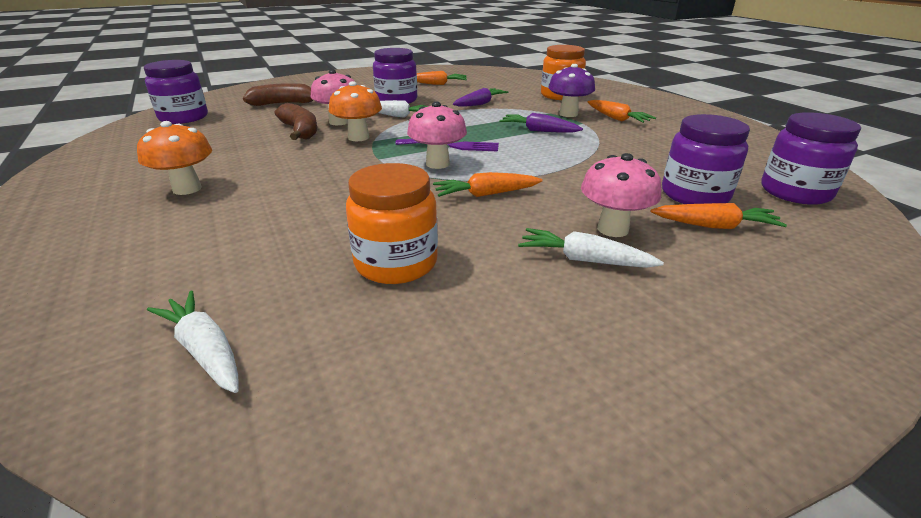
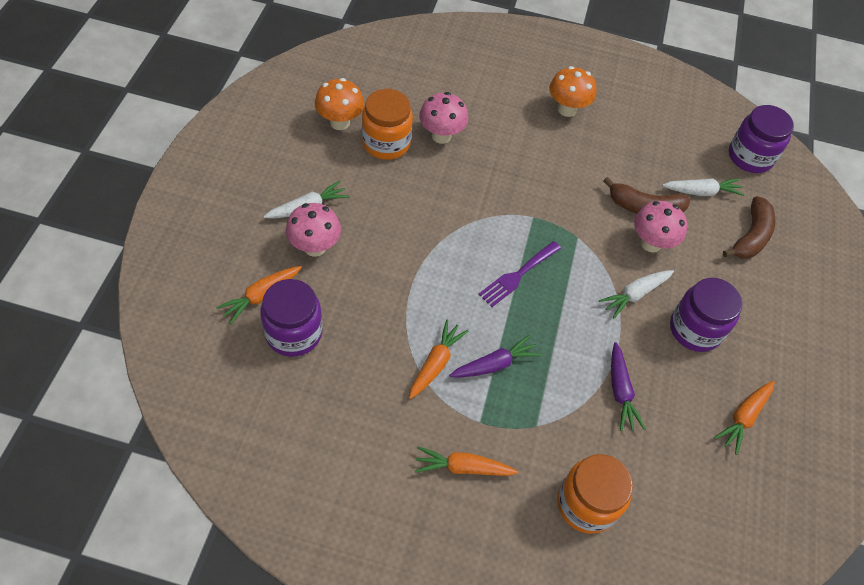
camera: 125 degrees right, 25 degrees up
(205, 350) = (388, 66): white carrot -> white carrot (702, 192)
(358, 137) = (594, 232): orange mushroom -> orange mushroom (340, 122)
(437, 164) = (490, 241): pink mushroom -> pink mushroom (441, 136)
(486, 194) = (416, 228): orange carrot -> orange carrot (436, 363)
(568, 114) = (516, 439): purple mushroom -> none
(795, 192) = (227, 397): purple jar -> none

